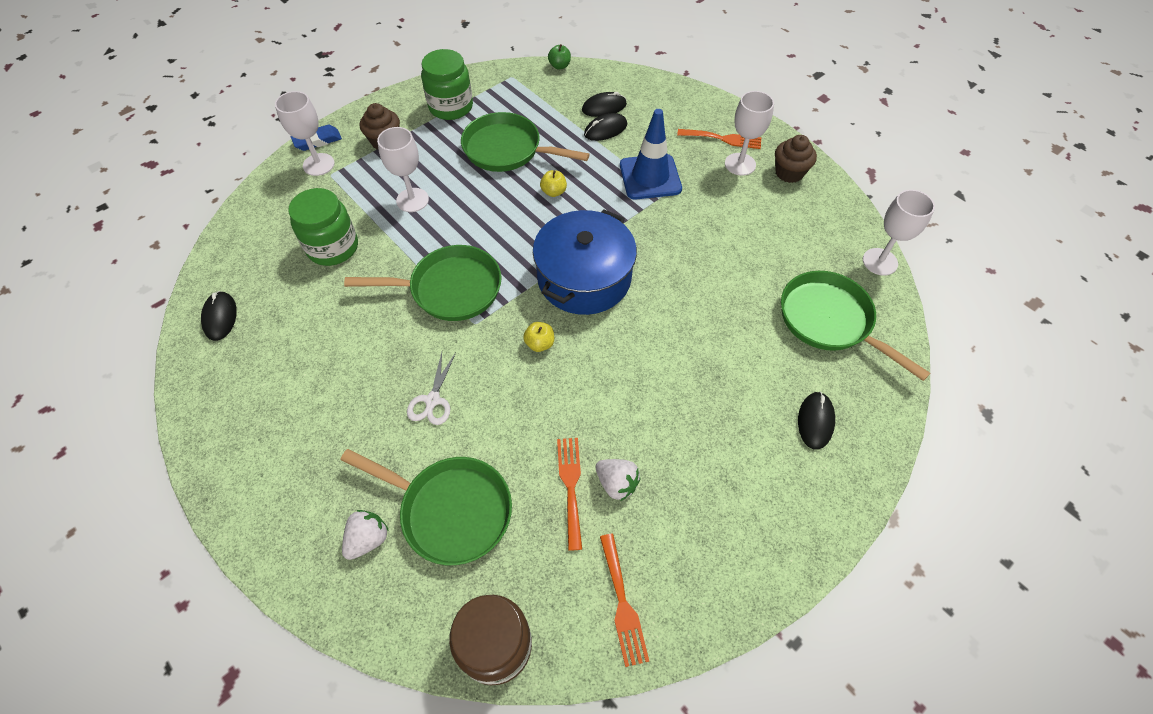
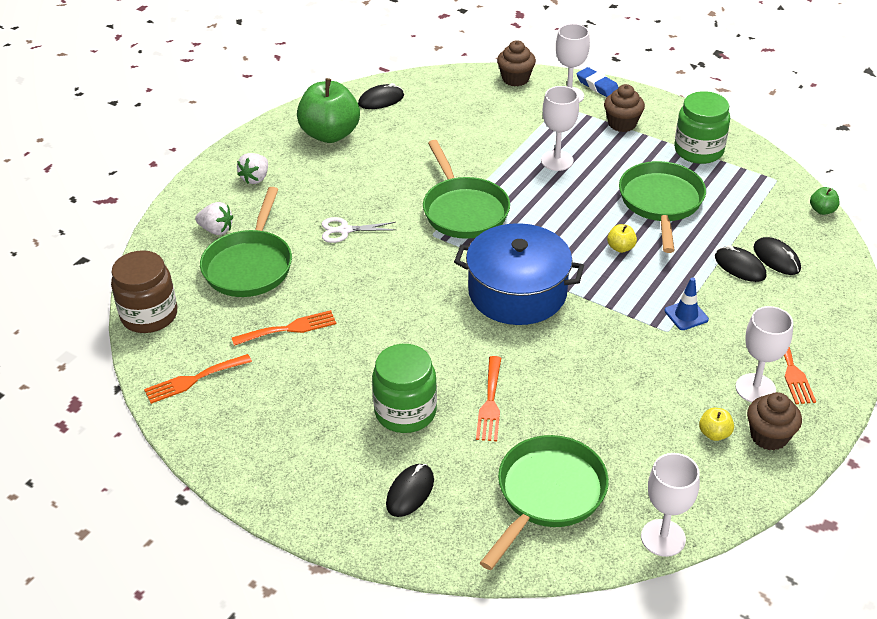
camera: 75 degrees right, 15 degrees down
(252, 380) = (330, 134): none -> green apple
(263, 195) = (515, 79): none -> brown cupcake
(333, 247) = (477, 132): green jar -> green jar (405, 412)
(539, 344) = (426, 279): yellow apple -> yellow apple (714, 433)
(616, 483) = (299, 357): white strawberry -> white strawberry (255, 178)
(650, 177) = (686, 315): blue traffic cone -> blue traffic cone, size x0.52
(719, 334) = (490, 403): none -> orange fork
(815, 421) = (410, 492): black mouse -> black mouse turned 60 degrees counterclockwise

